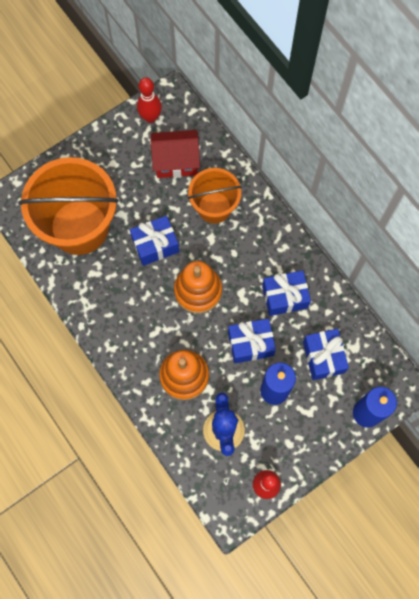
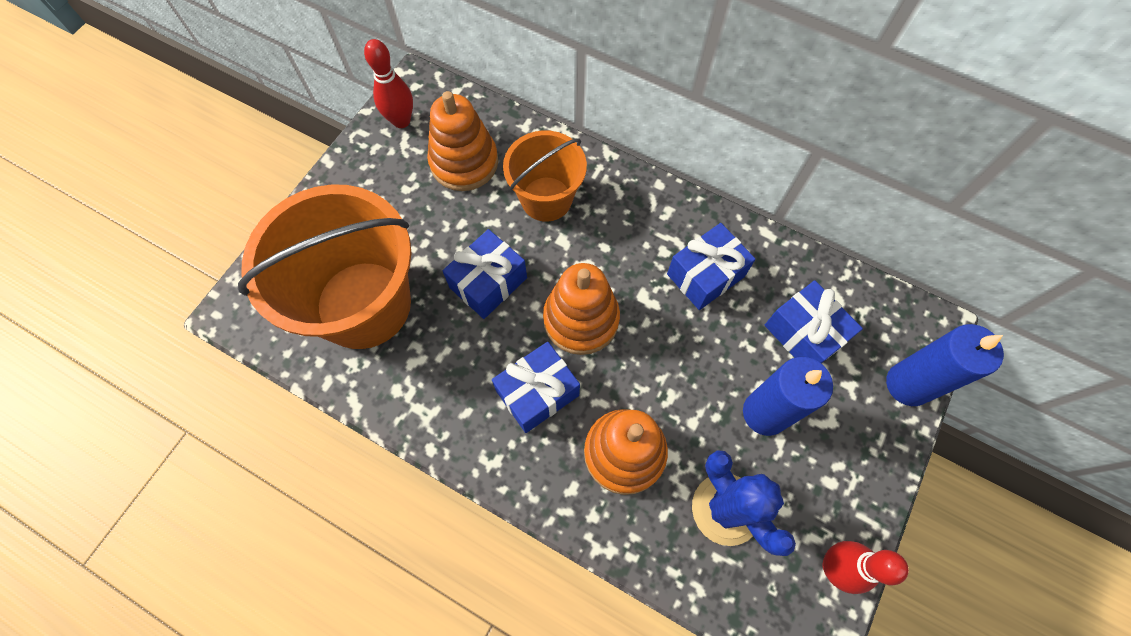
camera: 25 degrees left, 5 degrees down
(176, 162) = (464, 162): red house -> orange stacking toy
(250, 344) = (695, 361): blue gift -> blue gift (537, 393)

